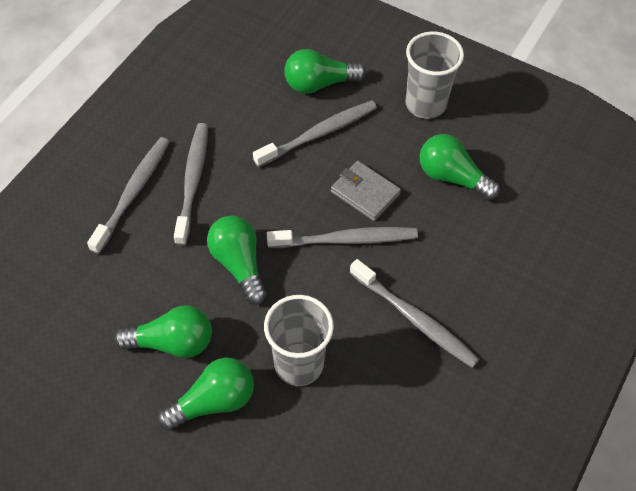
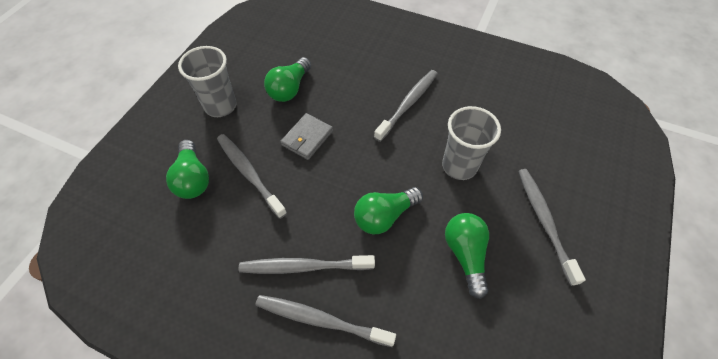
camera: 95 degrees left, 0 degrees up
(213, 402) = (504, 216): green light bulb -> none
(346, 240) = (351, 146): grey toothbrush -> grey toothbrush (544, 221)

